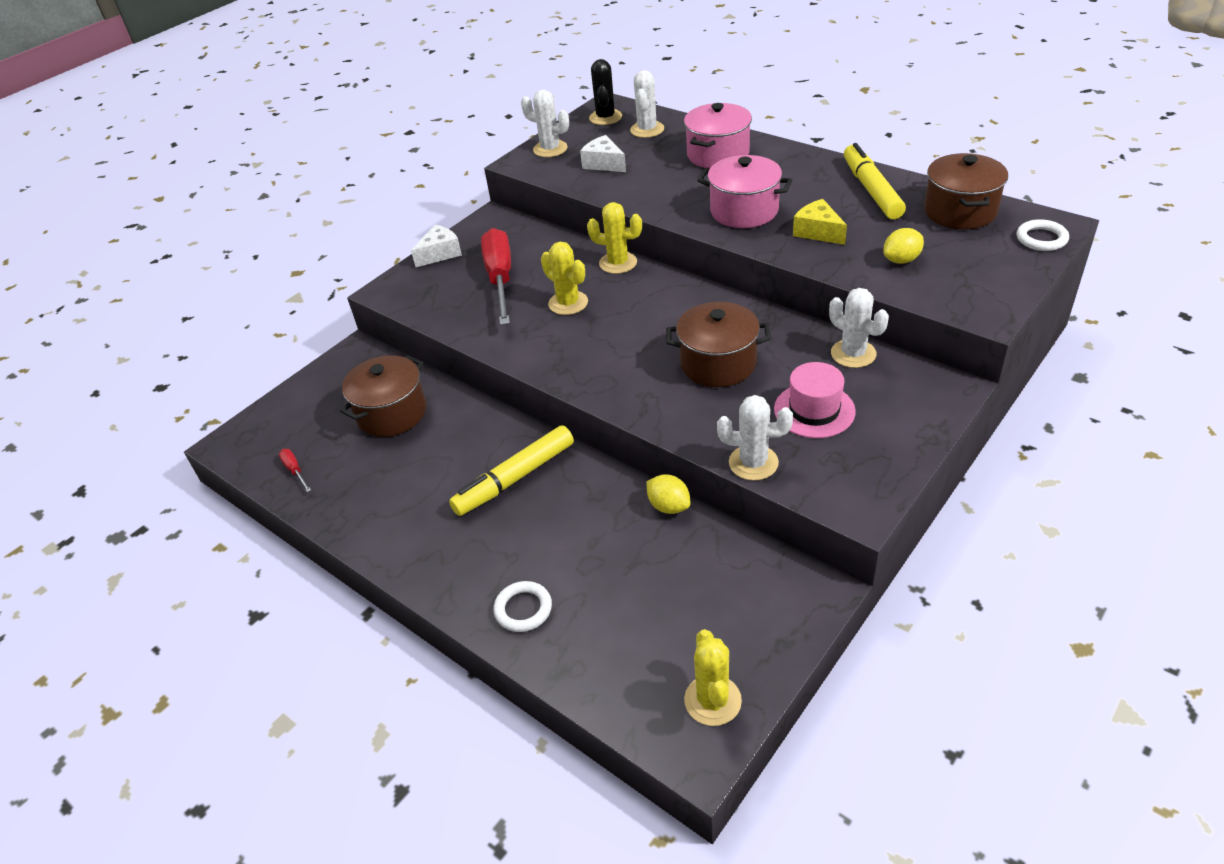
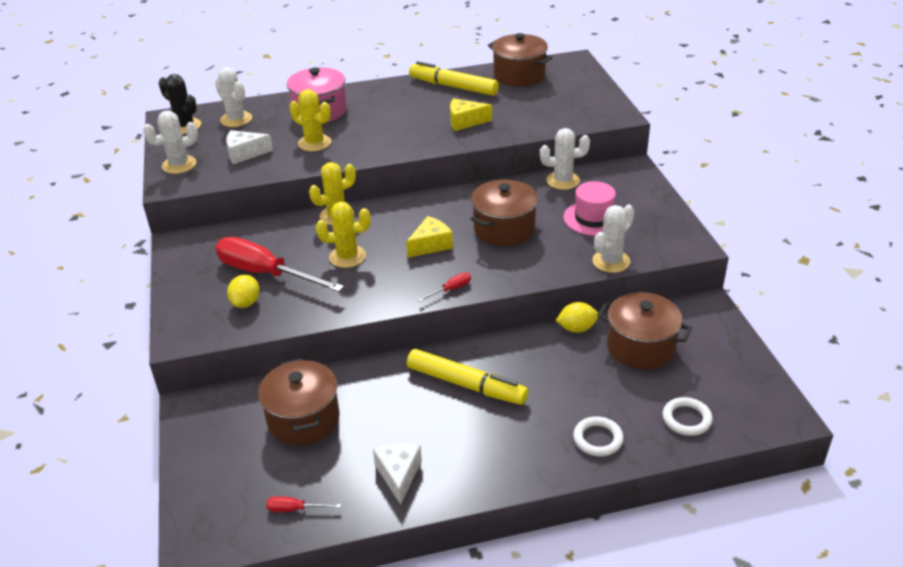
camera: 55 degrees left, 5 degrees down
(440, 254) = (179, 288): white cheese -> white cheese (399, 475)
(516, 478) = (465, 384): yellow marker -> yellow marker turned 60 degrees counterclockwise
(588, 385) = (451, 289): none -> red screwdriver
(639, 336) = (431, 245): none -> yellow cheese
(690, 569) = (640, 347): none -> brown pot
(712, 700) = (751, 390): yellow cactus -> yellow cactus (314, 143)
(744, 211) = (400, 133): pink pot -> none
(901, 260) = (534, 113): yellow lemon -> yellow lemon (246, 303)
(1041, 239) = (579, 69): white ring -> white ring (686, 419)

